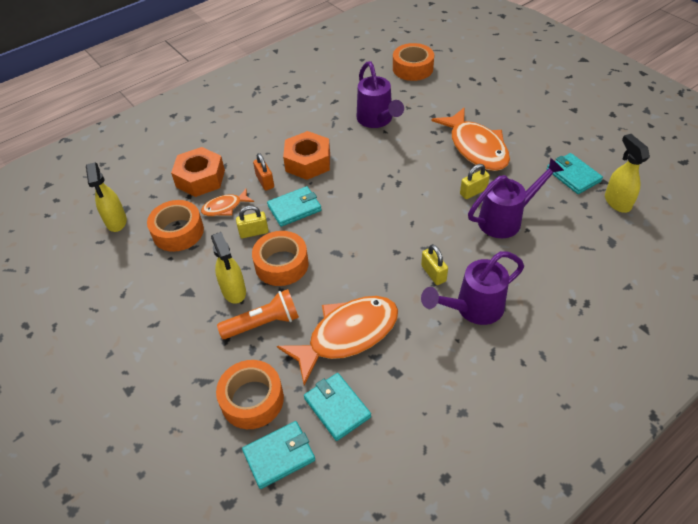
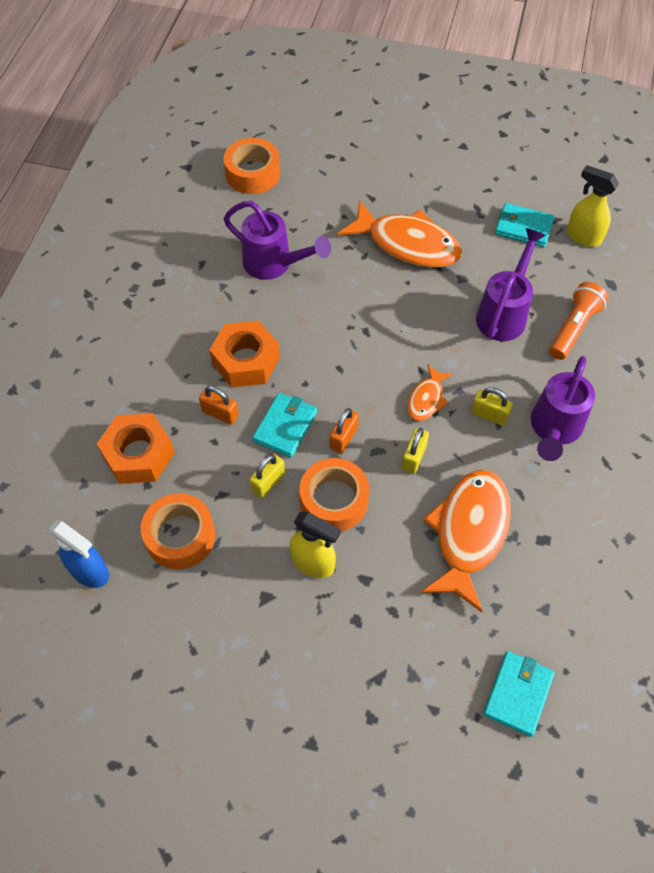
camera: 40 degrees left, 10 degrees up
(116, 222) = (90, 572): yellow spray bottle -> blue spray bottle
(225, 207) = (205, 473): orange fish -> orange fish (426, 399)
(252, 399) = (442, 661): orange tape -> none
(263, 323) = (378, 576): orange flashlight -> orange flashlight (574, 328)
(323, 234) = (343, 438): none -> orange padlock
(337, 407) = (525, 611): turquoise wallet -> none
(473, 192) = (448, 299): yellow padlock -> yellow padlock (414, 457)

